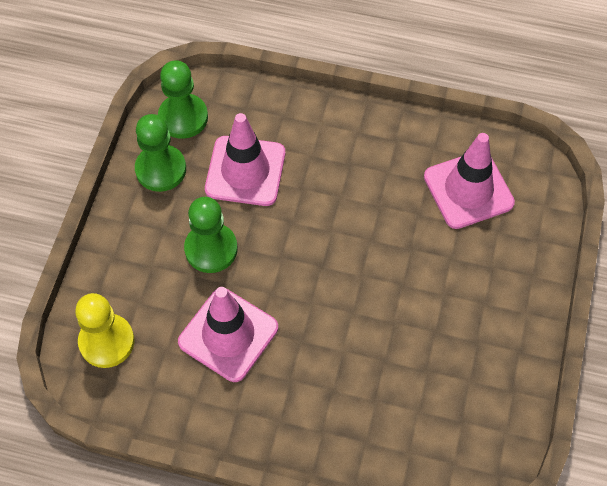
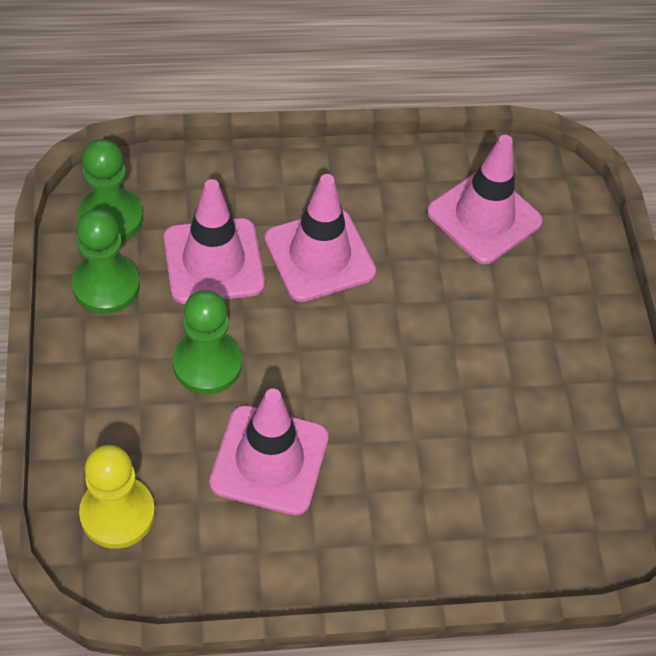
camera: 25 degrees left, 5 degrees down
(326, 187) = (319, 255): none -> pink traffic cone

